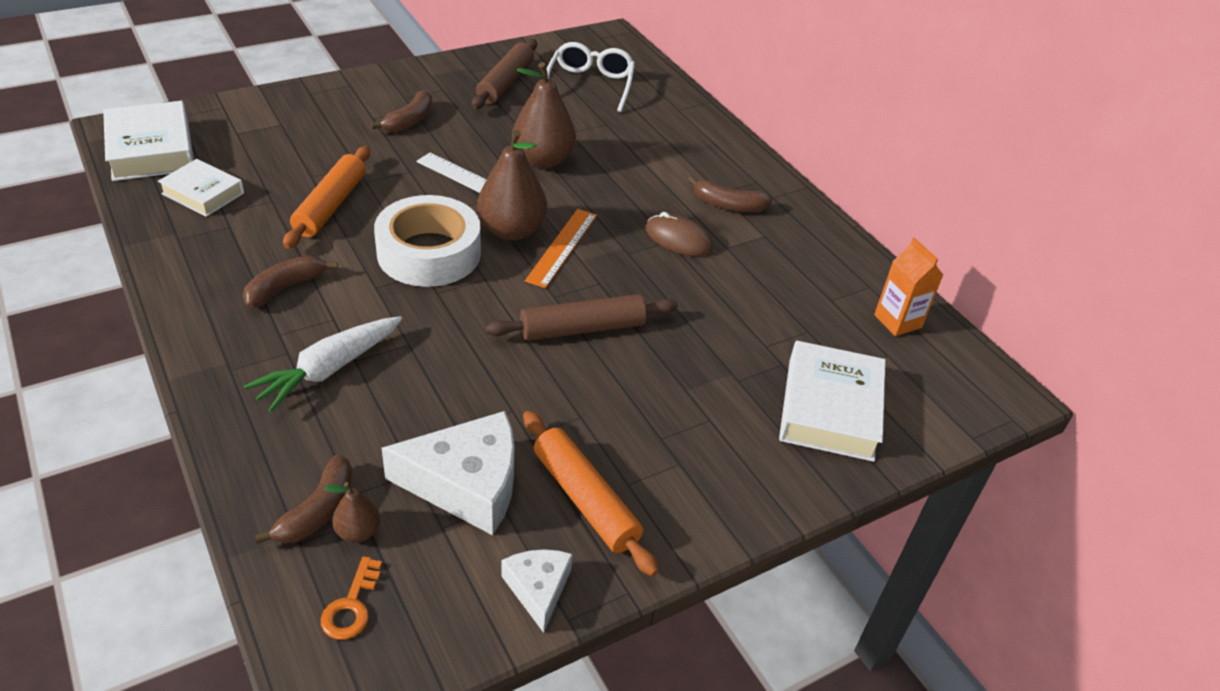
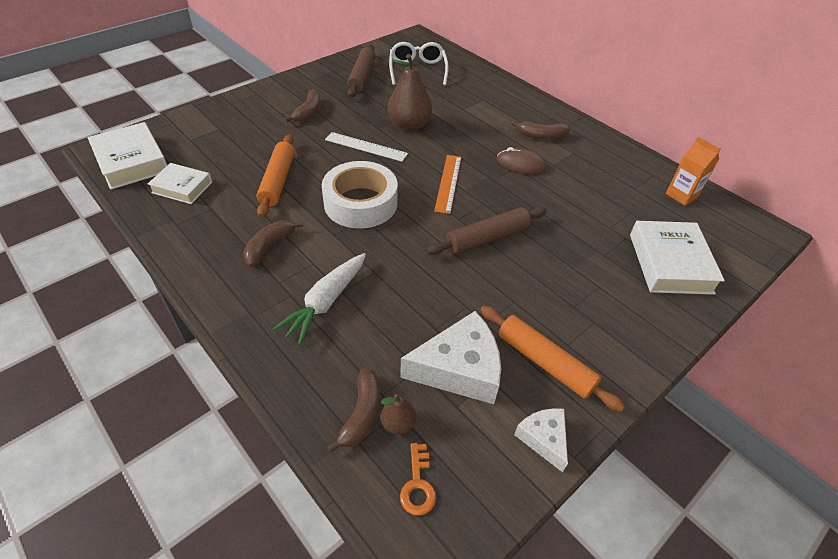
camera: 10 degrees left, 5 degrees up
(512, 230) = (410, 177): brown pear -> none

